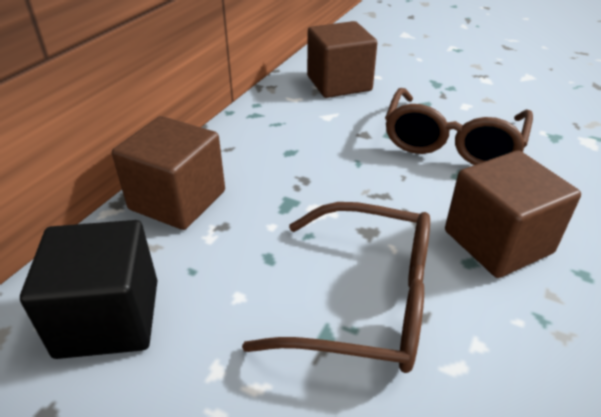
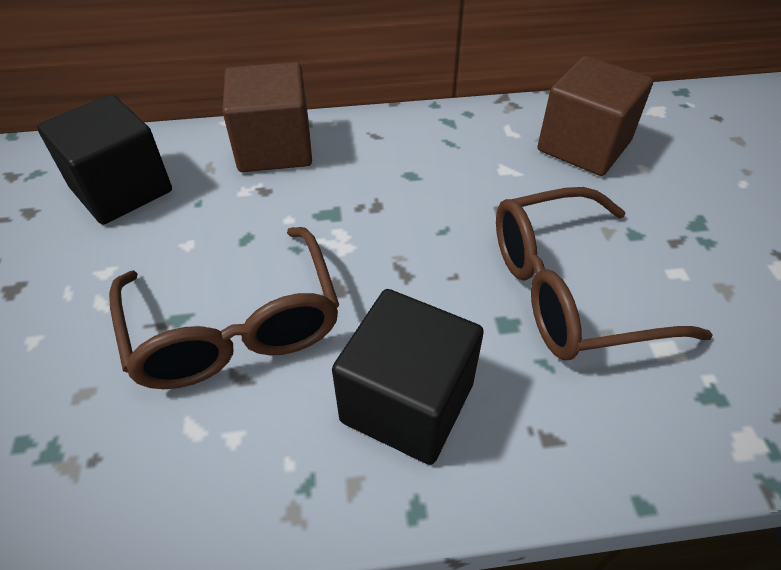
camera: 55 degrees right, 10 degrees up
(497, 242) = (407, 402): brown cube -> black cube

